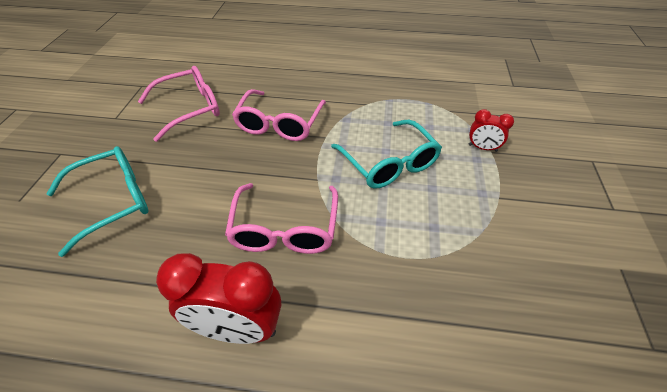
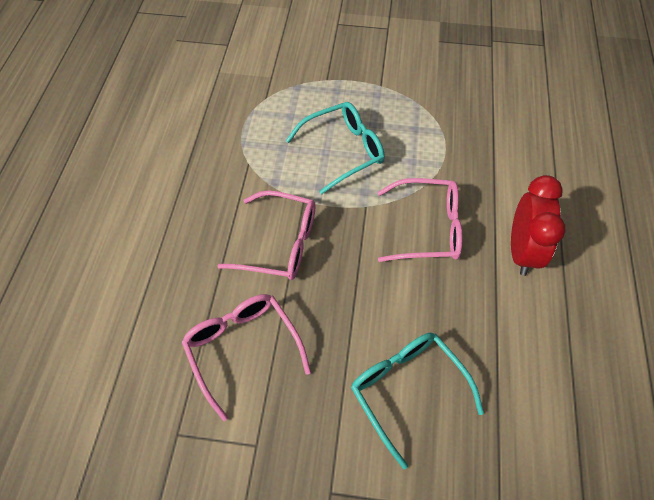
camera: 90 degrees left, 10 degrees up
(482, 148) = (322, 84): red clock -> none

